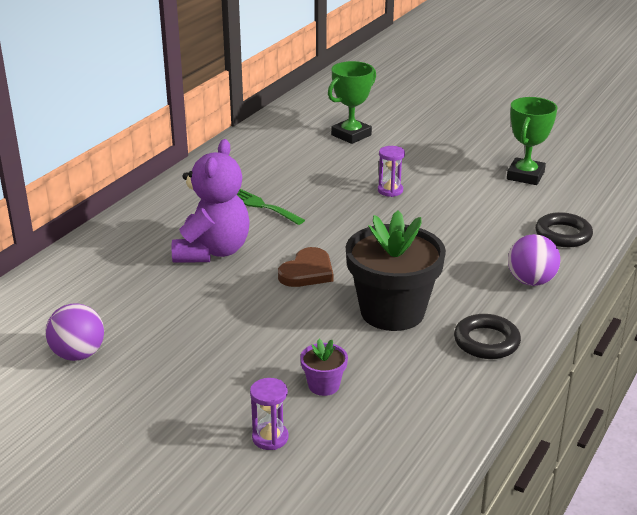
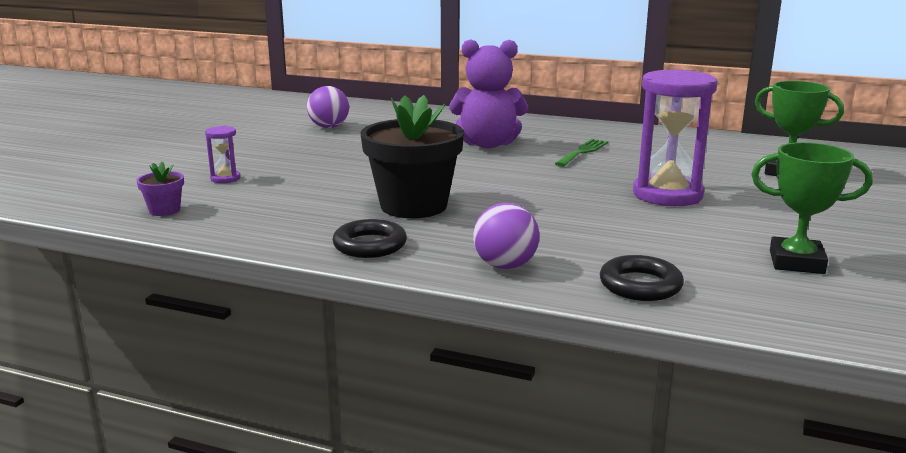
camera: 80 degrees right, 10 degrees down
(307, 272) = (471, 174): brown heart -> none
(324, 385) = (292, 189): purple flower pot -> purple flower pot (164, 210)
(390, 190) = (667, 195): purple hourglass -> purple hourglass, size x2.23

